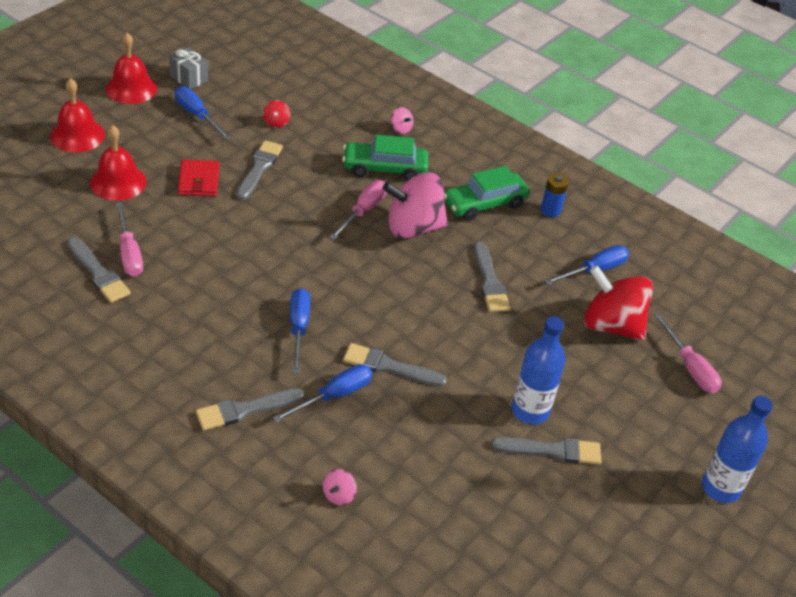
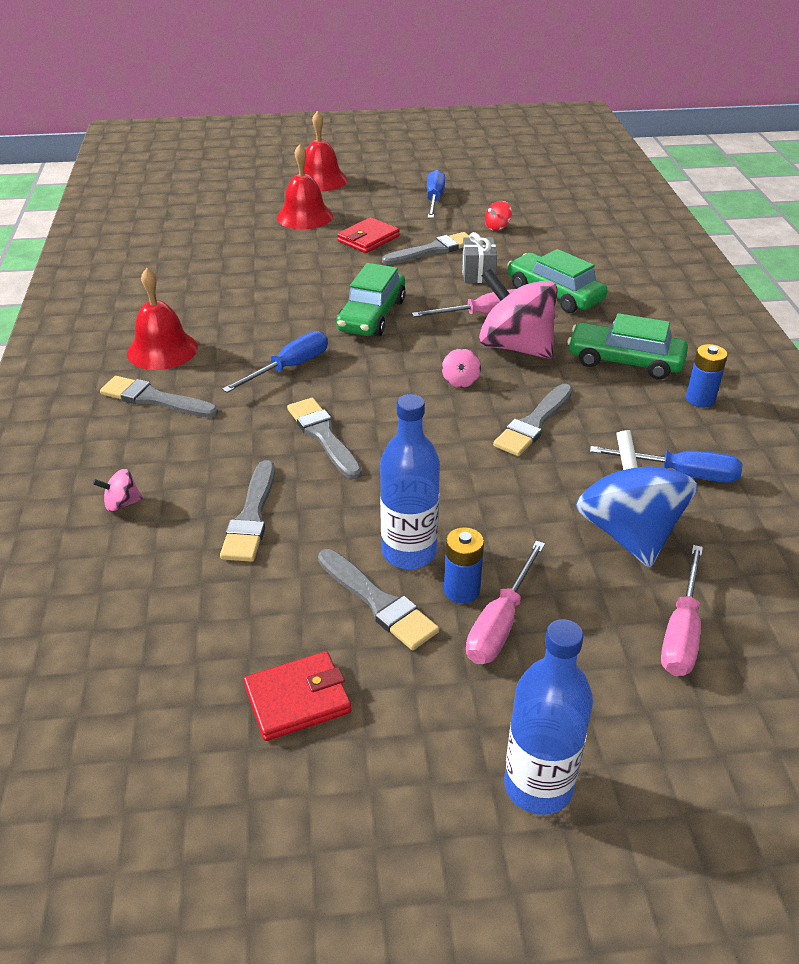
camera: 50 degrees right, 5 degrees down
(98, 273) = (199, 262): grey brush -> grey brush (251, 516)
(129, 253) = (240, 260): pink screwdriver -> pink screwdriver (500, 623)
(131, 88) = (407, 167): red bell -> red bell (162, 350)
(189, 78) = (465, 176): grey gift -> grey gift (478, 273)
(294, 252) = (372, 315): none -> green car
(334, 395) = (240, 430): blue screwdriver -> none
(401, 129) = (617, 273): pink spinning top -> pink spinning top (460, 381)
(580, 414) = (461, 590): none -> blue battery
(583, 530) = (297, 699): none -> red wallet
(611, 325) = (628, 533): red spinning top -> blue spinning top

